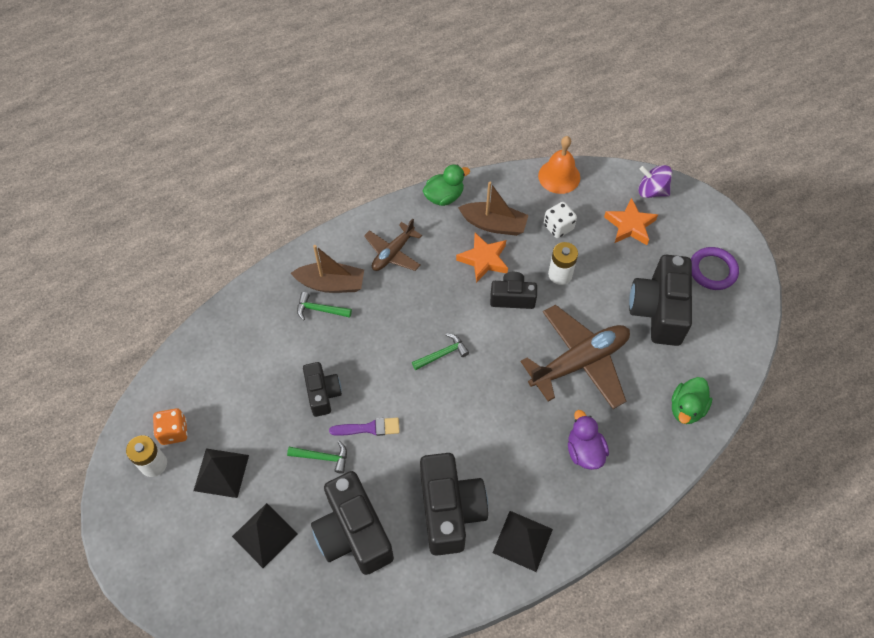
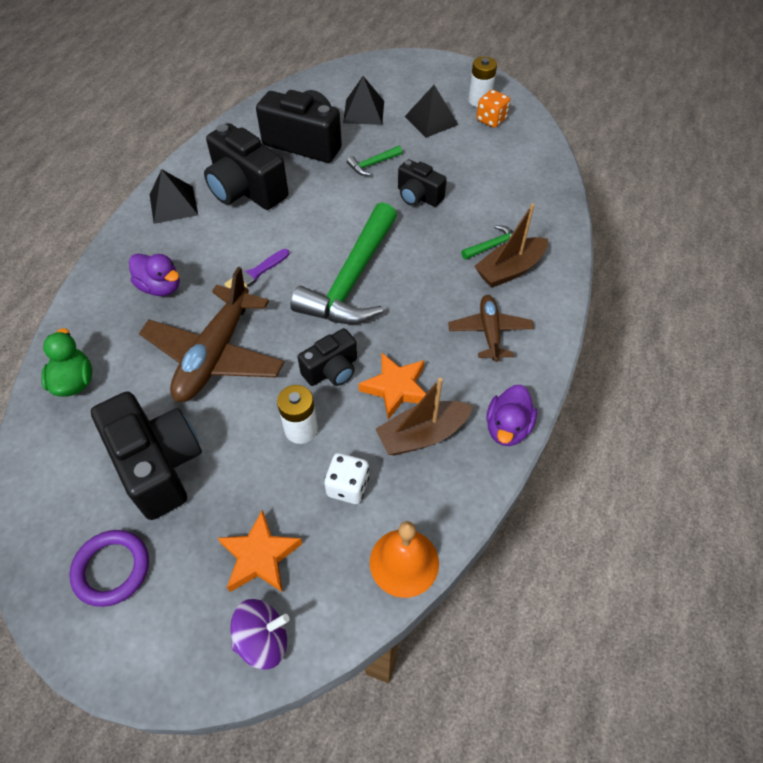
camera: 140 degrees right, 5 degrees down
(369, 428) = (358, 198): purple brush -> purple brush (255, 273)
(442, 354) = (352, 280): green hammer -> green hammer, size x2.45
(444, 196) = (507, 428): green duck -> purple duck

